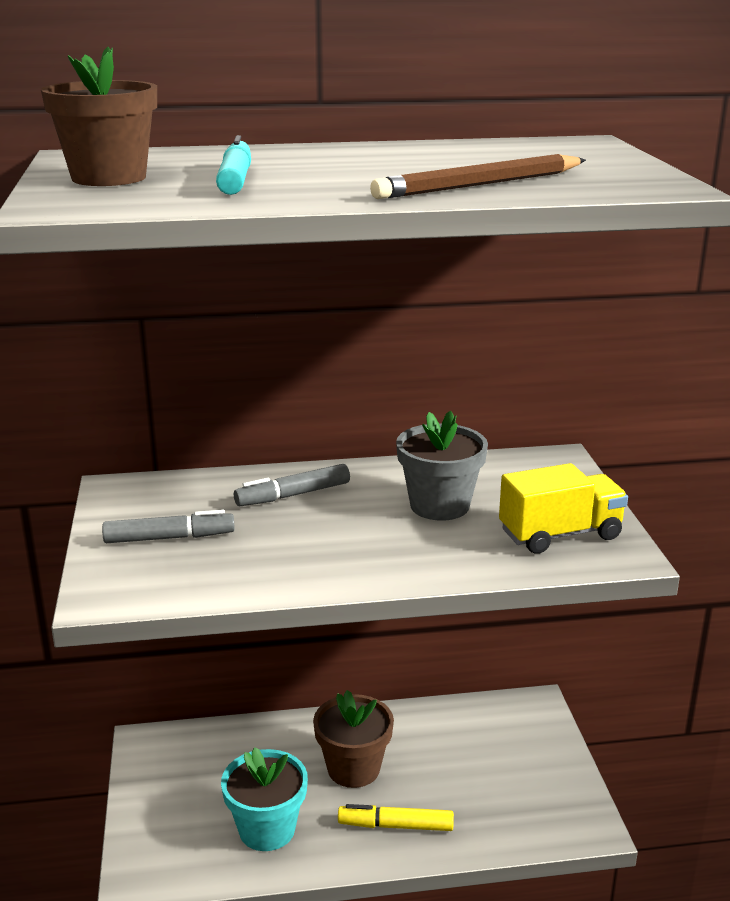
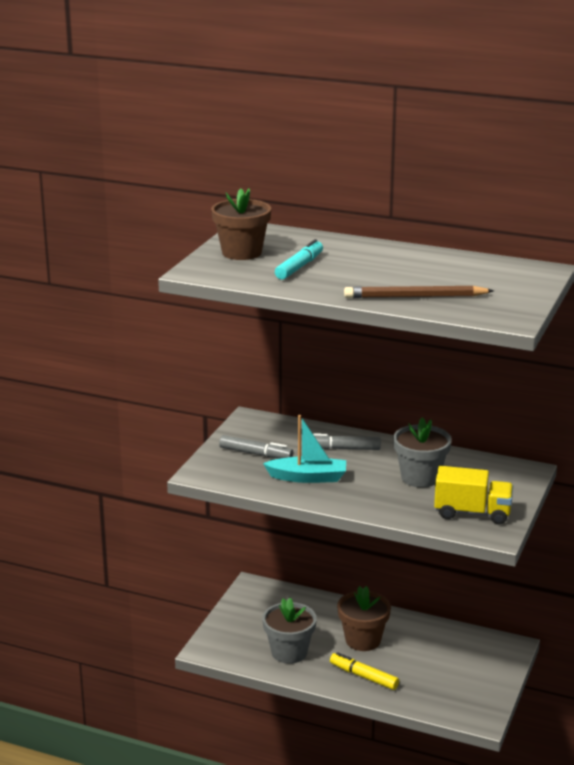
camera: 30 degrees right, 0 degrees up
(267, 829) = (289, 652): turquoise flower pot -> grey flower pot
(283, 551) = (308, 477): none -> turquoise boat

